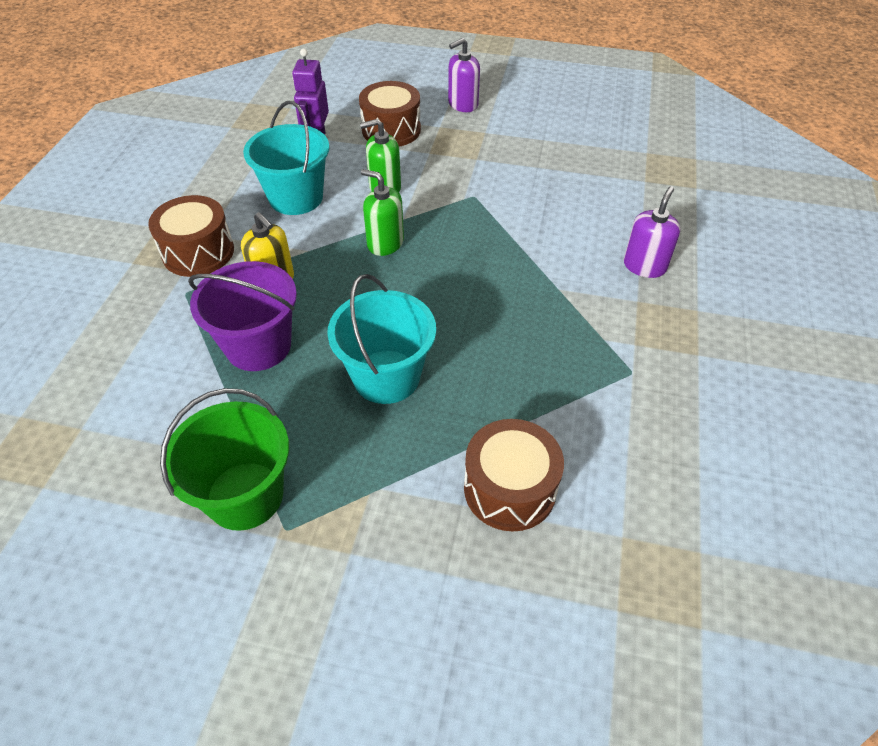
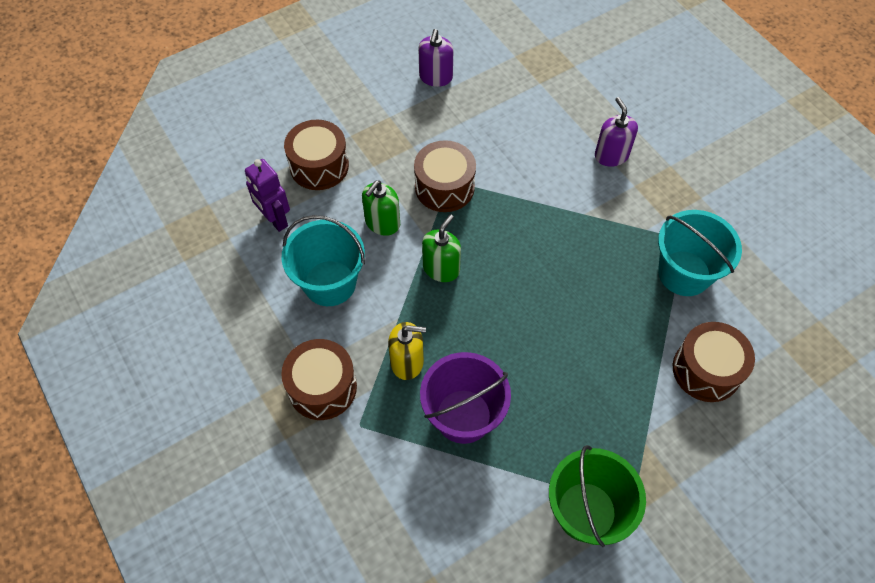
camera: 45 degrees left, 10 degrees up
(385, 243) = (441, 268): green soap dispenser -> green soap dispenser turned 135 degrees clockwise
(386, 377) = (564, 364): turquoise bucket -> turquoise bucket (684, 273)
(463, 104) = (342, 101): purple soap dispenser -> purple soap dispenser (435, 77)
(464, 197) = (444, 187): none -> brown drum

